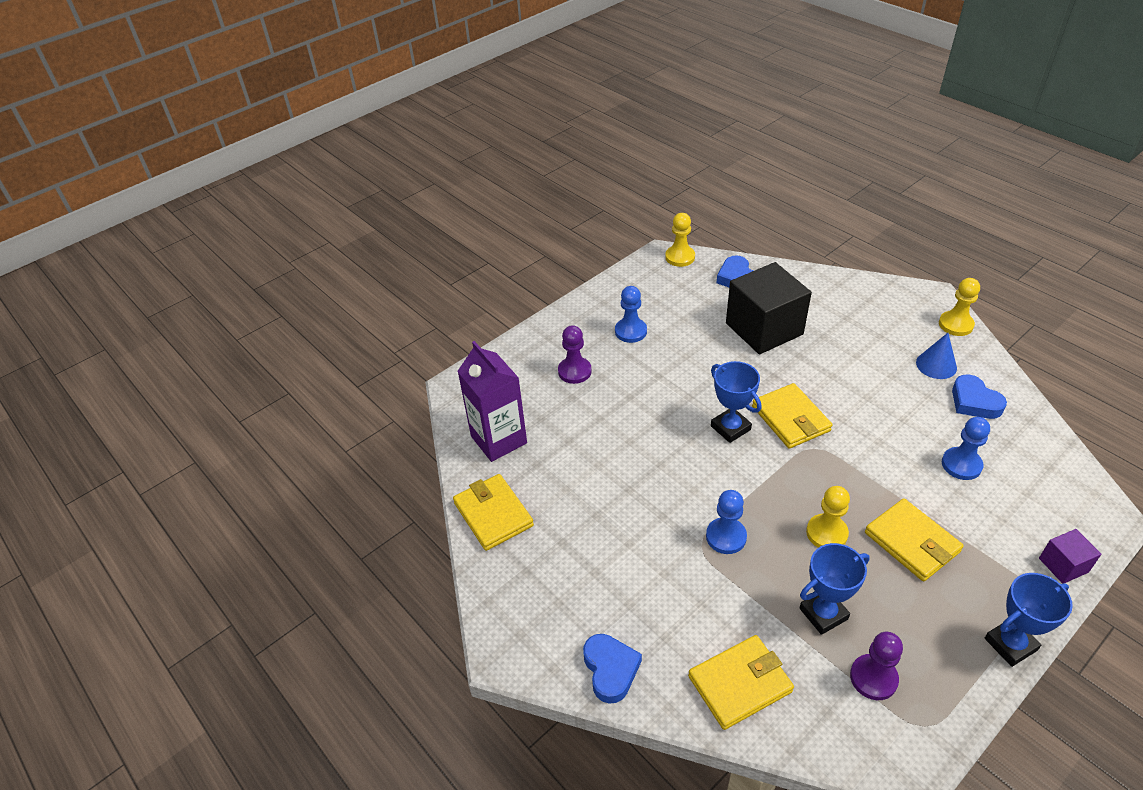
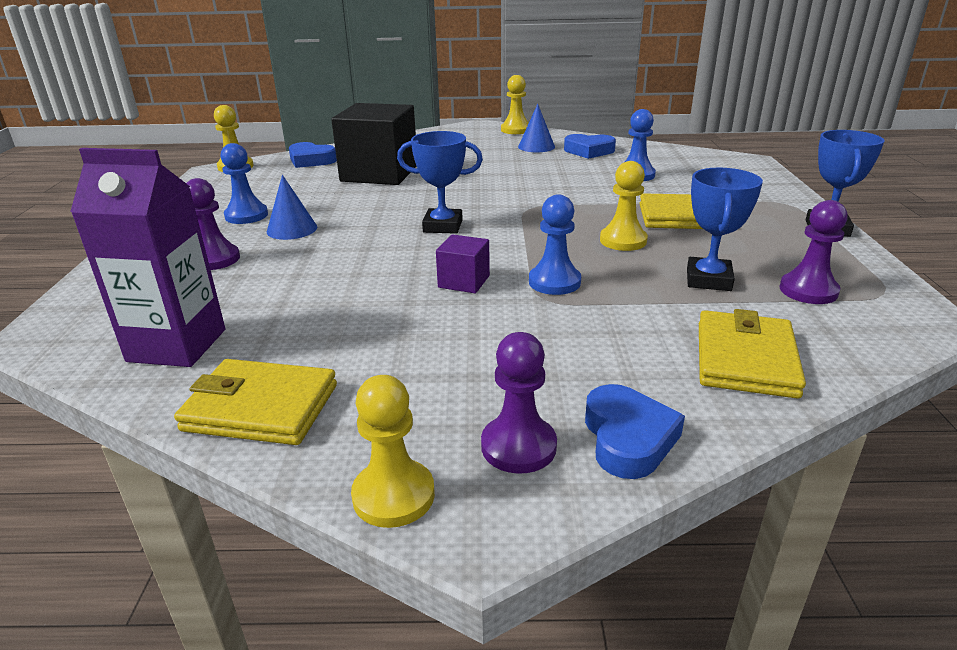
camera: 50 degrees left, 15 degrees down
(491, 609) = (393, 495): none -> yellow pawn
(562, 630) = (518, 446): none -> purple pawn
(610, 670) = (628, 438): blue heart -> blue heart turned 60 degrees clockwise
(641, 366) = (292, 229): none -> blue cone
(790, 419) = (483, 202): yellow wallet -> none
(1063, 565) = (772, 186): purple cube -> purple cube (464, 281)

